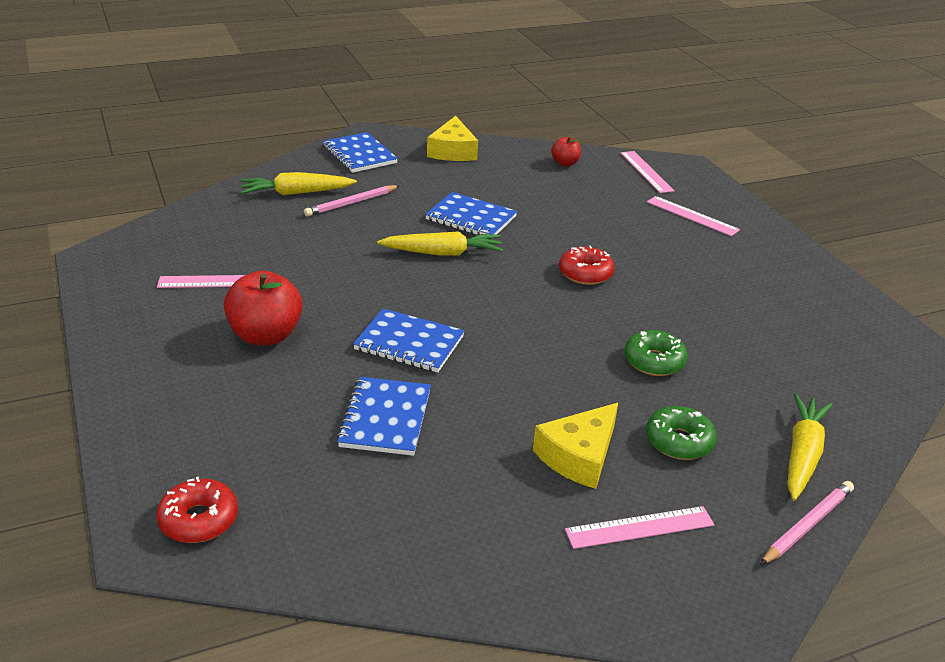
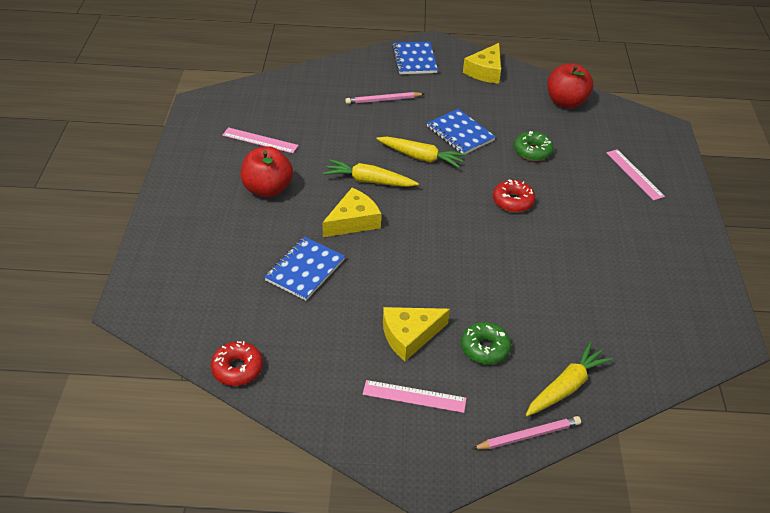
camera: 25 degrees right, 10 degrees up
(199, 519) = (162, 300): red donut -> red donut (237, 368)
(296, 193) = (351, 82): yellow carrot -> yellow carrot (369, 181)
(409, 343) = (353, 221): blue notebook -> yellow cheese
(565, 163) = (566, 102): red apple -> red apple, size x1.88
(646, 171) = (627, 125): pink ruler -> none
(654, 361) = (512, 284): green donut -> green donut (532, 151)

